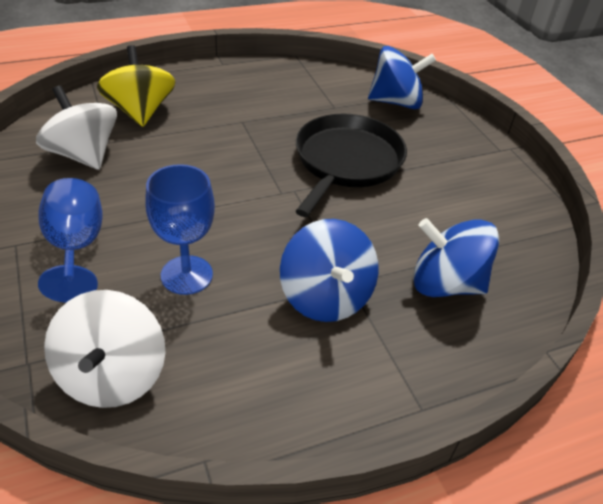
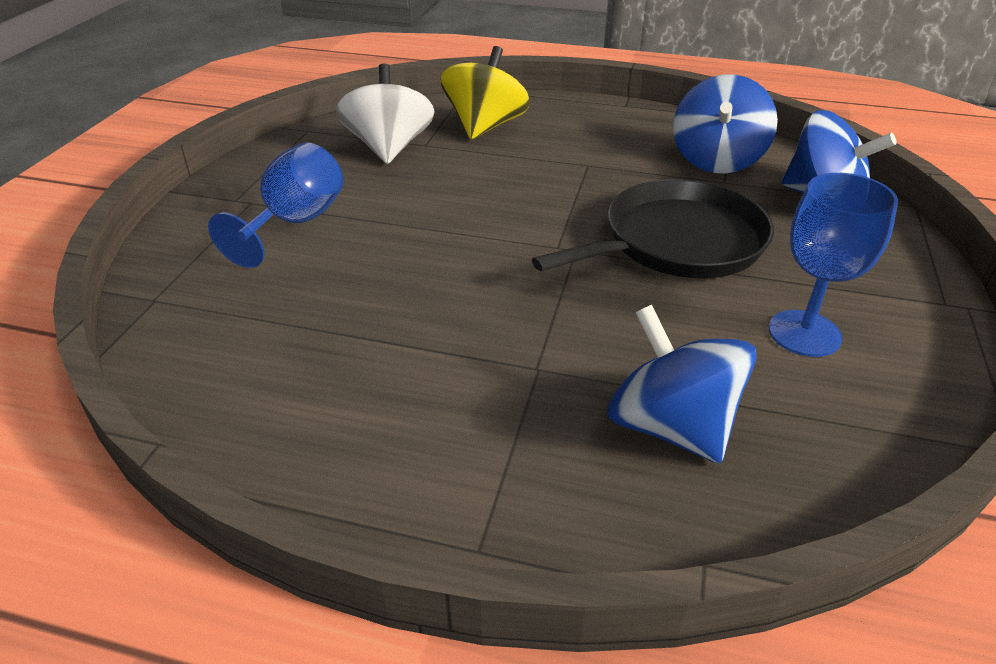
camera: 40 degrees right, 5 degrees down
(112, 375) = (204, 342): white spinning top -> none
(186, 275) = (367, 286): blue goblet -> blue goblet (804, 333)
(325, 297) = (493, 370): blue spinning top -> blue spinning top (717, 160)

